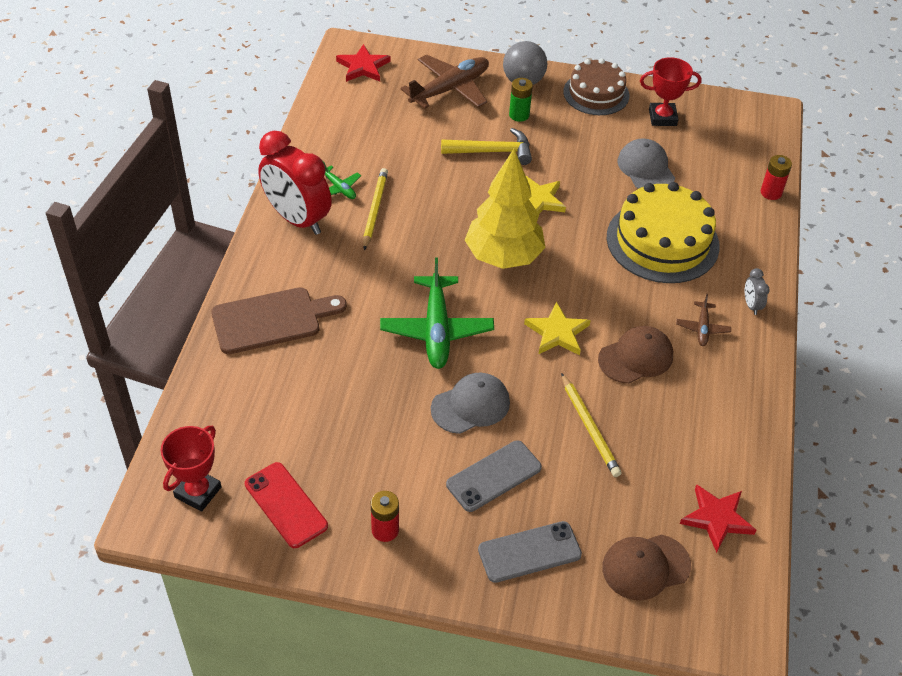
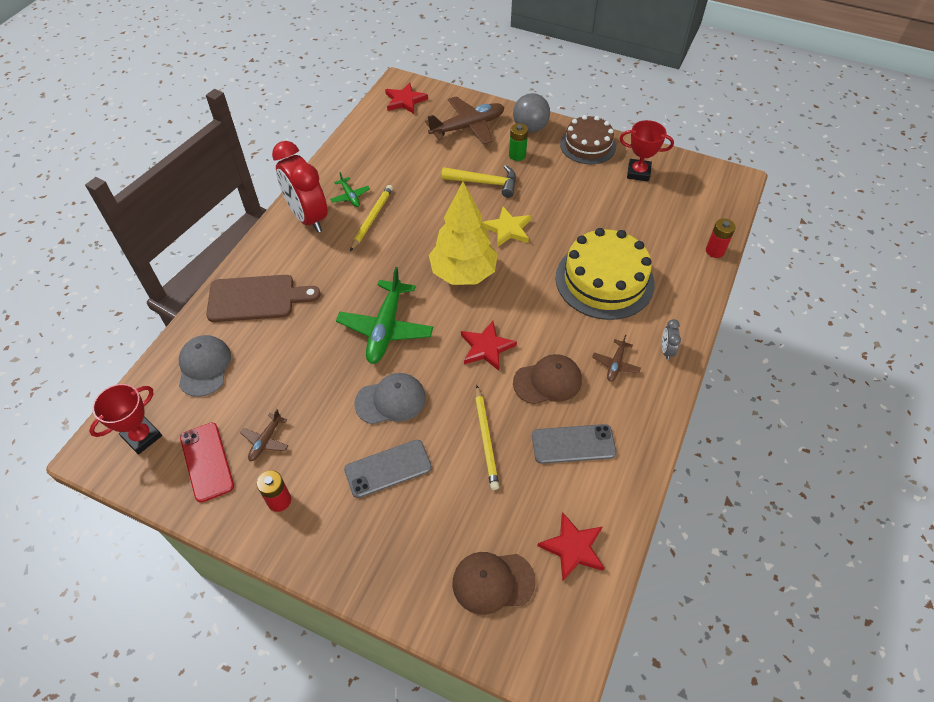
camera: 15 degrees right, 5 degrees up
(345, 471) = (265, 441): none -> brown plane
(529, 552) = (394, 546): grey phone -> grey phone (573, 444)
(557, 332) = (486, 347): yellow star -> red star
(646, 168) = (610, 214): grey cap -> grey cap (204, 366)

